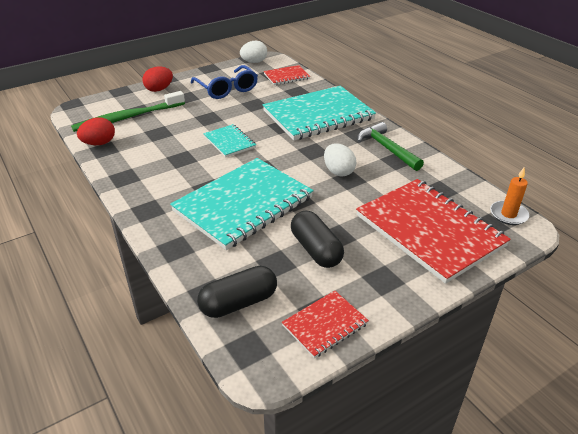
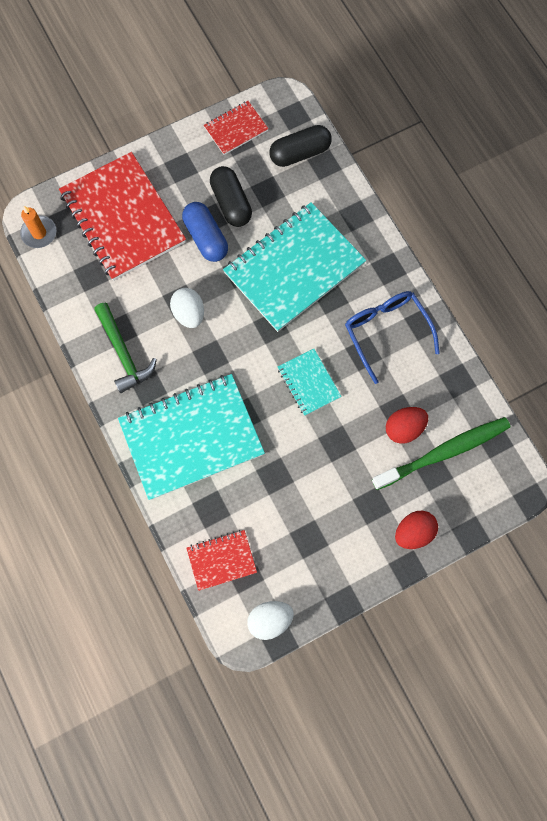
camera: 175 degrees left, 35 degrees up
(99, 143) = (466, 392): red egg -> red egg (404, 428)
(227, 89) = (313, 525): blue glasses -> blue glasses (386, 332)
(336, 221) = (206, 238): none -> blue capsule

